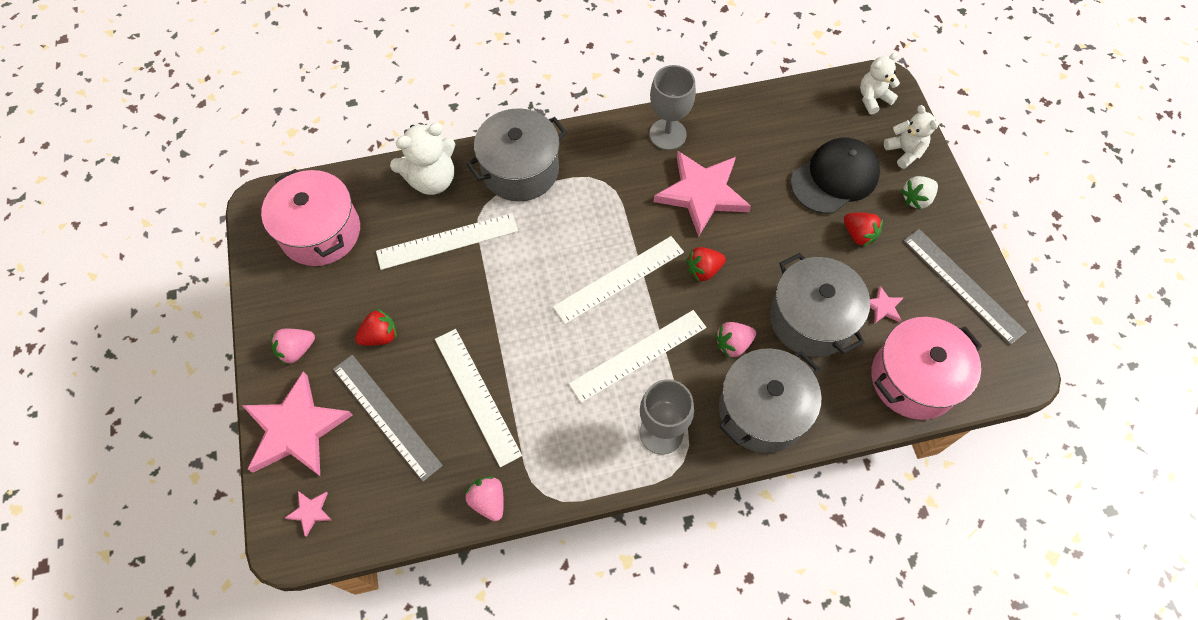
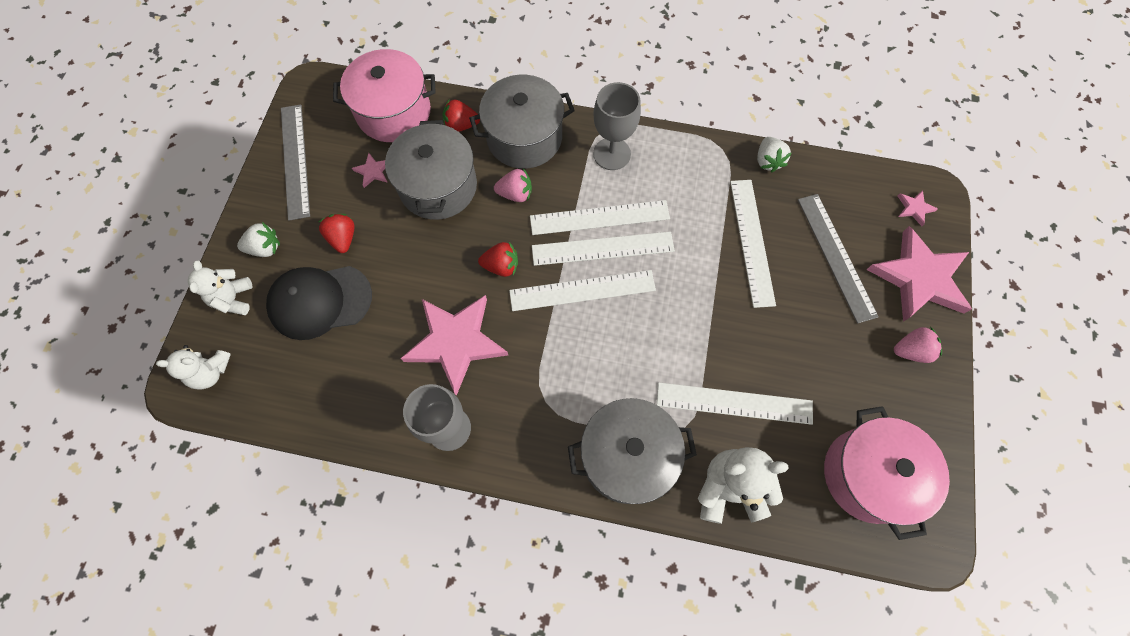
camera: 155 degrees left, 5 degrees up
(380, 336) = (826, 331): red strawberry -> red strawberry (461, 125)
(488, 501) = (768, 161): pink strawberry -> white strawberry
(620, 325) = (602, 248): none -> white ruler

